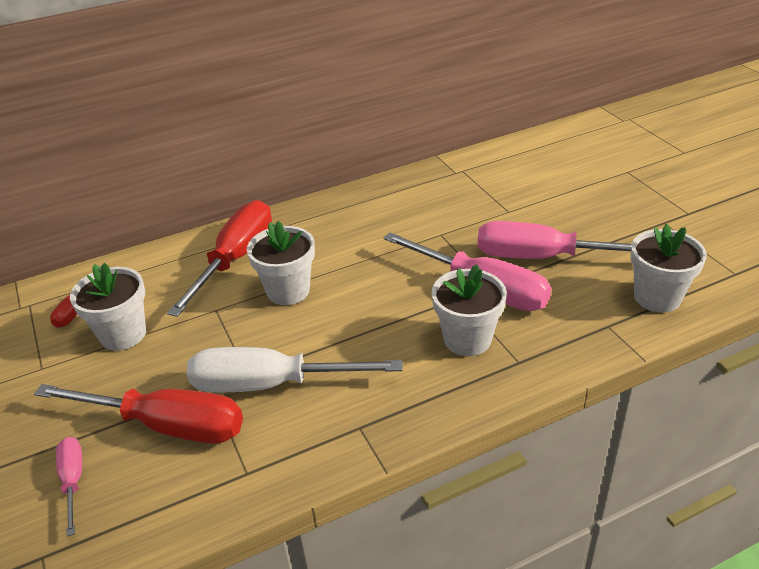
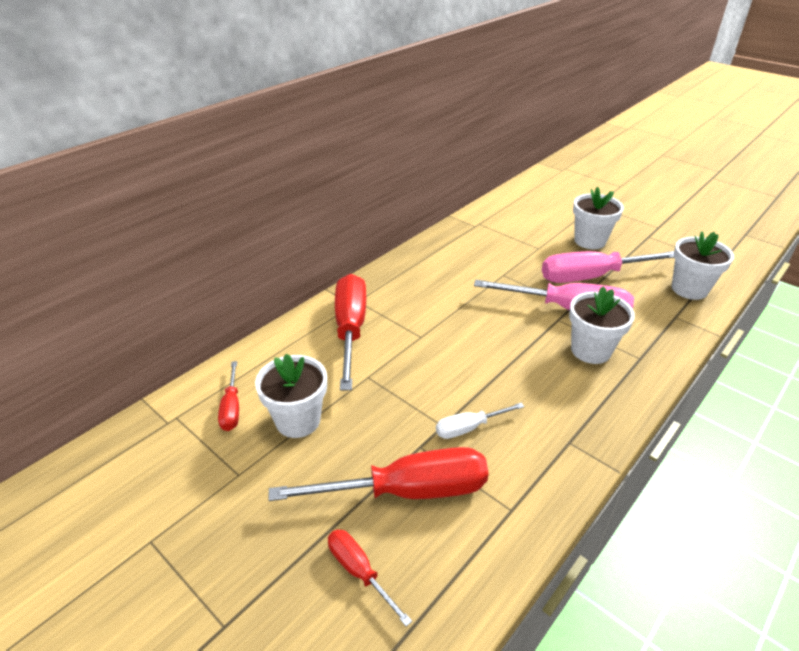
camera: 25 degrees left, 0 degrees up
(73, 480) = (359, 571): pink screwdriver -> red screwdriver
(270, 384) = (469, 428): white screwdriver -> white screwdriver, size x0.50
(288, 291) = (419, 346): white flower pot -> white flower pot (589, 241)

